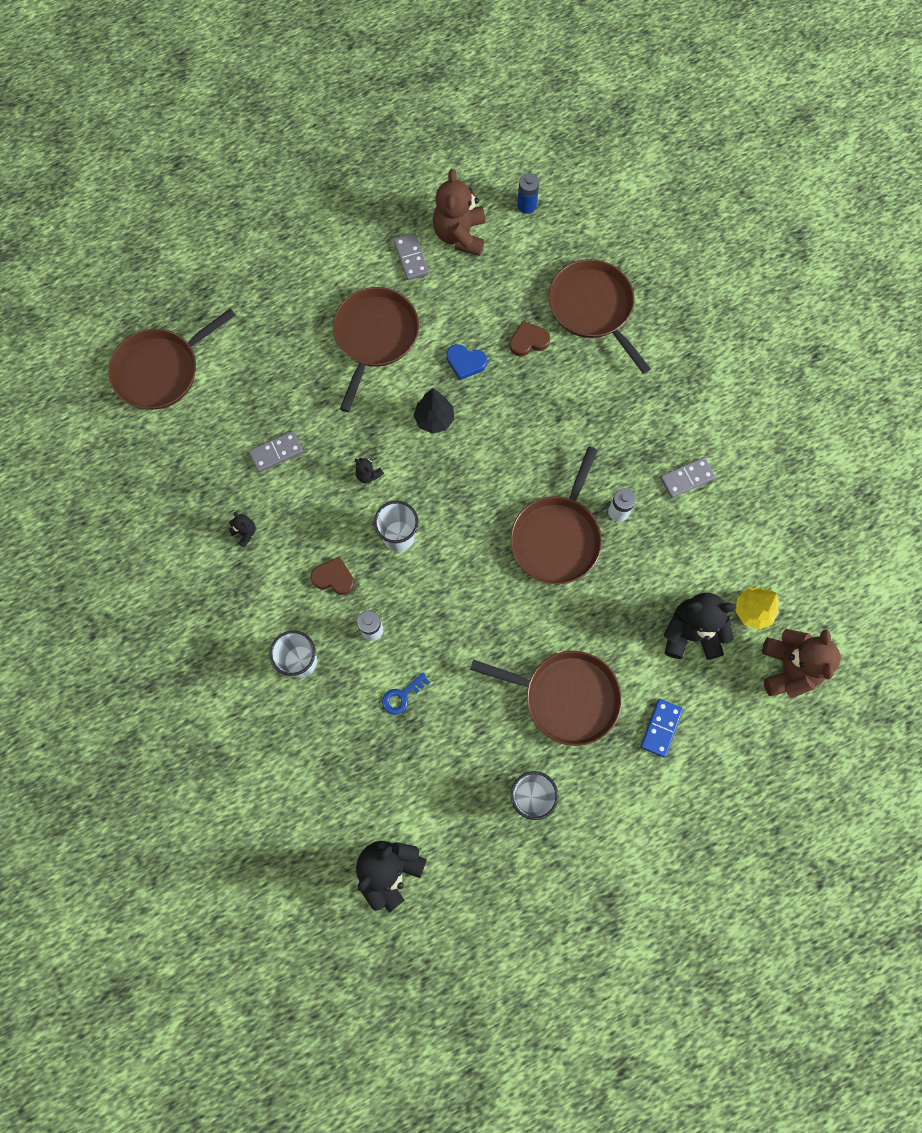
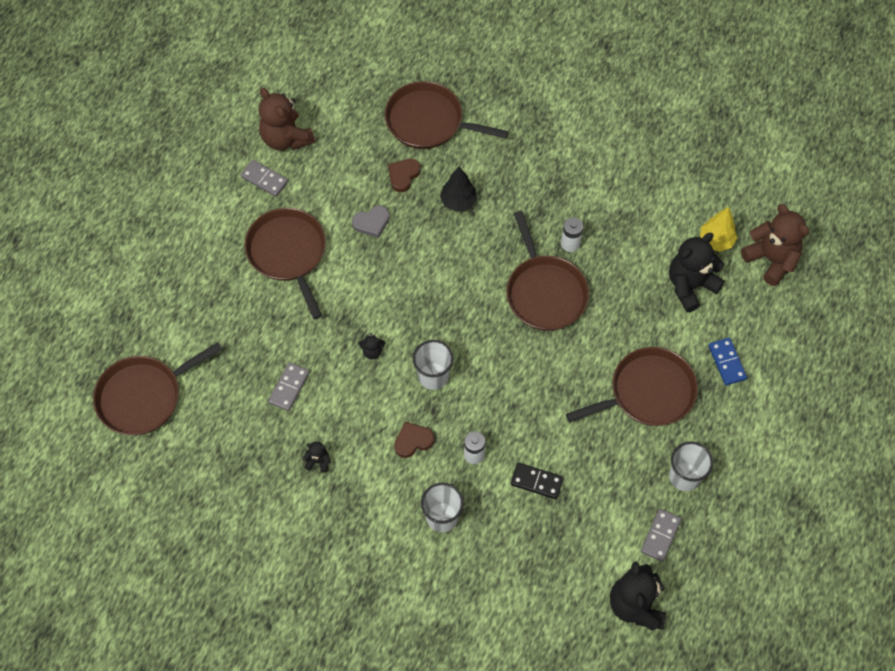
camera: 40 degrees left, 10 degrees down
(161, 370) = (143, 396): brown pan -> brown pan turned 45 degrees clockwise
(402, 696) = (536, 482): blue key -> black domino
(434, 419) = (385, 278): black tree -> black tree (458, 201)
(465, 362) = (371, 223): blue heart -> grey heart
(526, 205) = (316, 84): blue battery -> none
(687, 478) = (595, 187): grey domino -> grey domino (660, 536)

